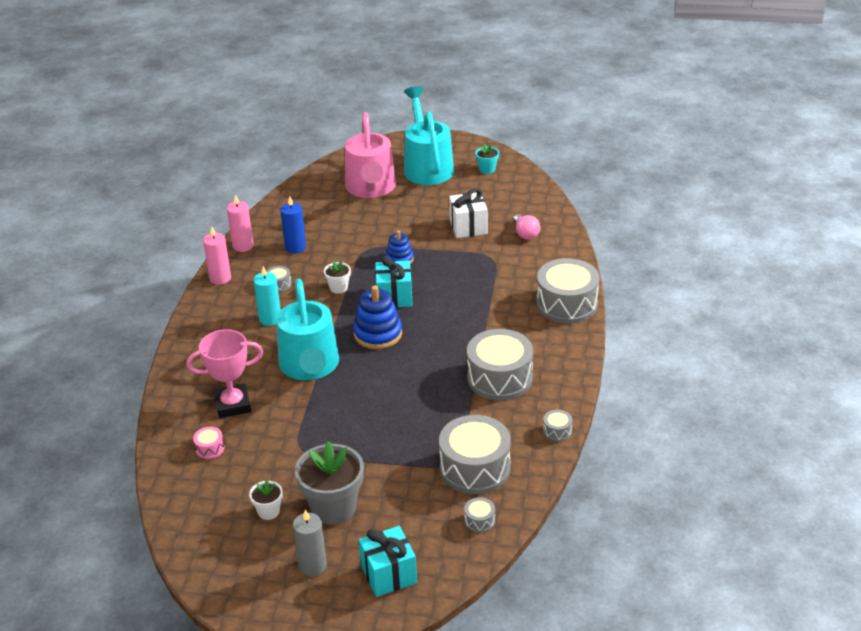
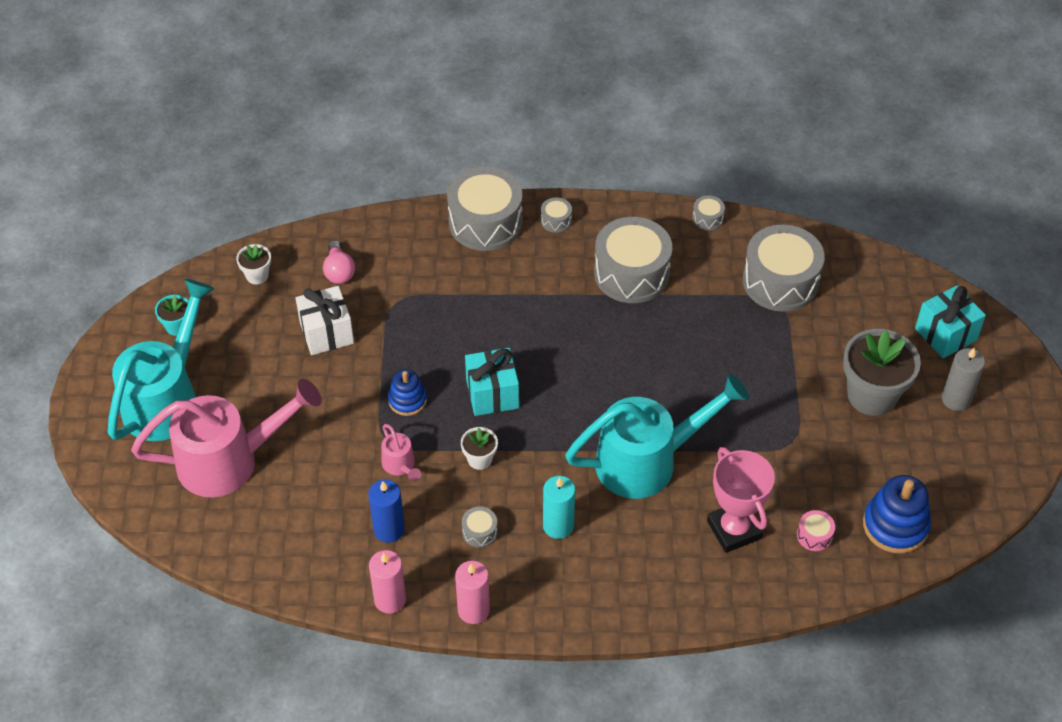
camera: 100 degrees left, 15 degrees up
(268, 511) = (895, 454): white flower pot -> white flower pot (257, 275)
(345, 254) = (400, 466): none -> pink watering can
(378, 334) = (571, 400): blue stacking toy -> blue stacking toy (895, 525)
(427, 166) = (167, 399): turquoise watering can -> turquoise watering can turned 135 degrees clockwise
(479, 520) = (853, 270): grey drum -> grey drum (556, 220)
(525, 234) = (339, 271): pink light bulb -> pink light bulb turned 105 degrees clockwise

